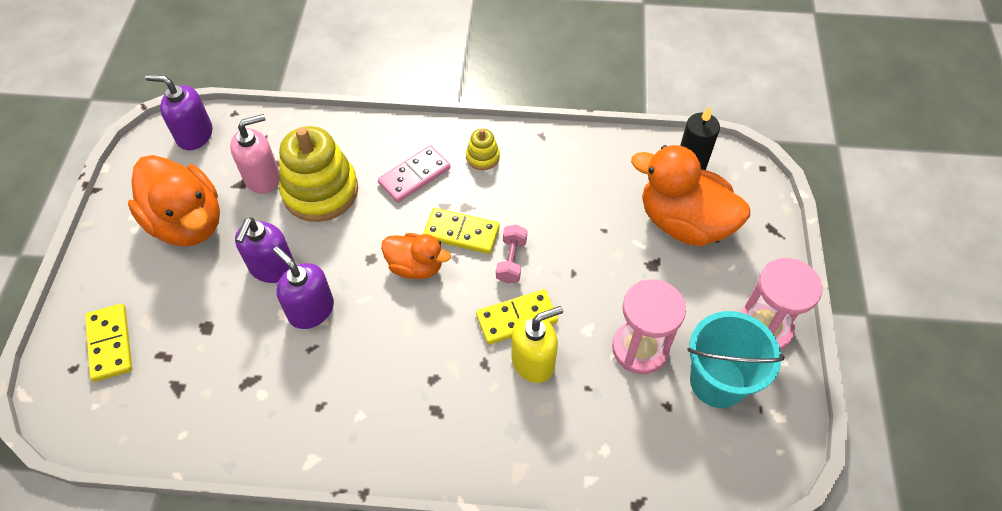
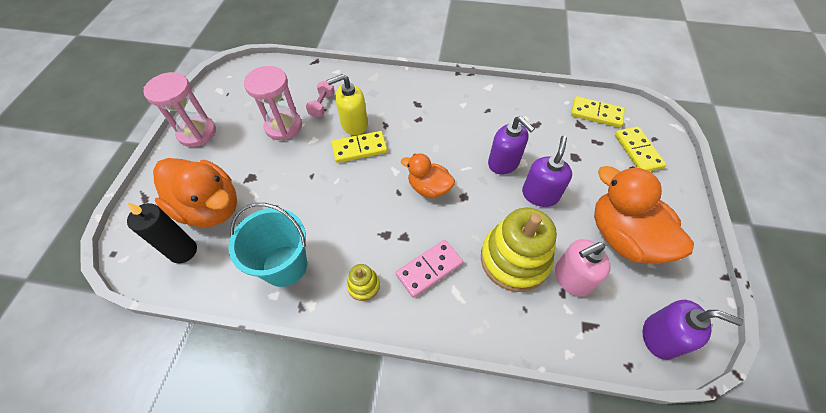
camera: 175 degrees left, 0 degrees up
(461, 232) = (391, 212): yellow domino -> yellow domino (596, 114)
(511, 260) = (355, 187): pink dumbbell -> pink dumbbell (322, 105)
(717, 381) = (244, 107): turquoise bucket -> turquoise bucket (285, 265)

